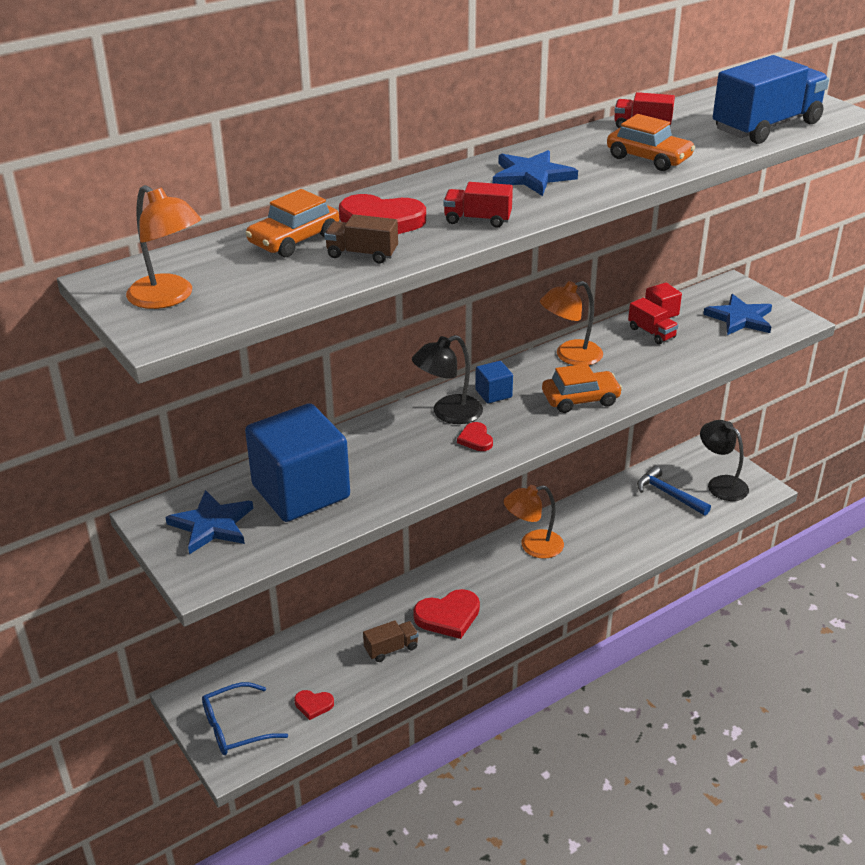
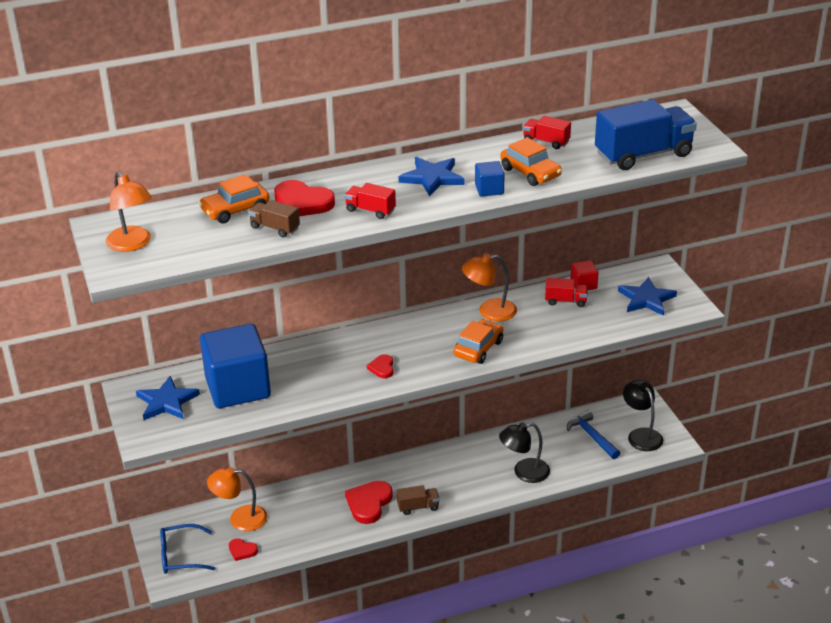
camera: 15 degrees right, 0 degrees up
(391, 649) = (315, 520): brown truck -> brown truck (418, 507)
(448, 413) = (371, 344): black lamp -> black lamp (524, 472)
(448, 616) = (369, 503): red heart -> red heart turned 120 degrees clockwise
(493, 394) = (413, 333): blue cube -> blue cube (489, 189)
(533, 546) = (459, 460): orange lamp -> orange lamp (240, 518)
(580, 399) = (478, 348): orange car -> orange car turned 60 degrees counterclockwise
(651, 333) = (565, 301): red truck -> red truck turned 60 degrees counterclockwise

